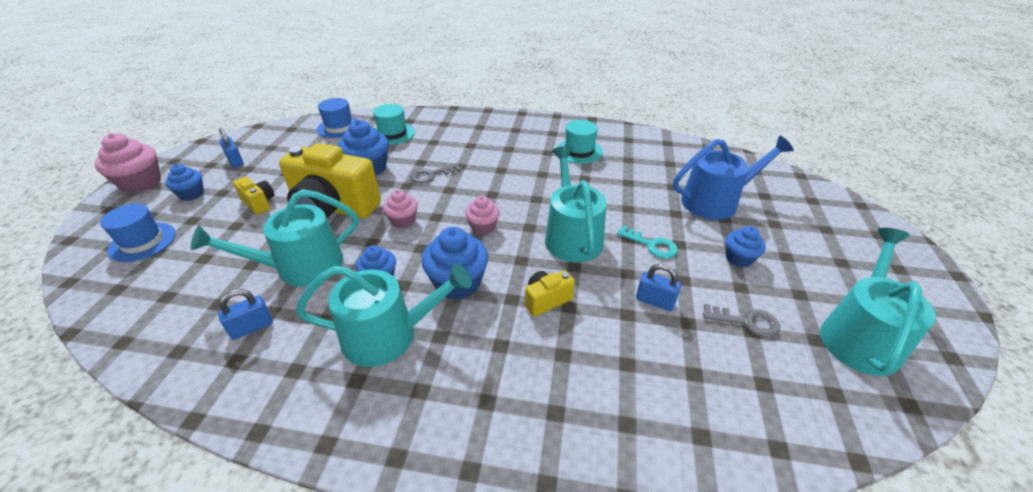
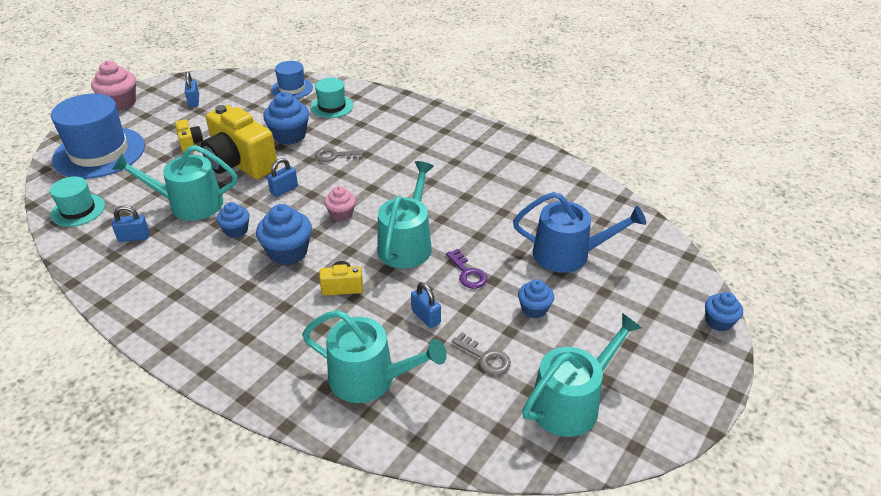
camera: 25 degrees right, 0 degrees up
(142, 242) = (99, 152): blue hat -> blue hat, size x1.89
(191, 194) = (149, 122): blue cupcake -> blue cupcake (718, 322)
(388, 335) = (214, 272): turquoise watering can -> turquoise watering can (370, 378)
(403, 220) = (284, 190): pink cupcake -> blue padlock
(579, 151) = (485, 168): turquoise hat -> turquoise hat (78, 210)
(651, 245) = (467, 273): turquoise key -> purple key

